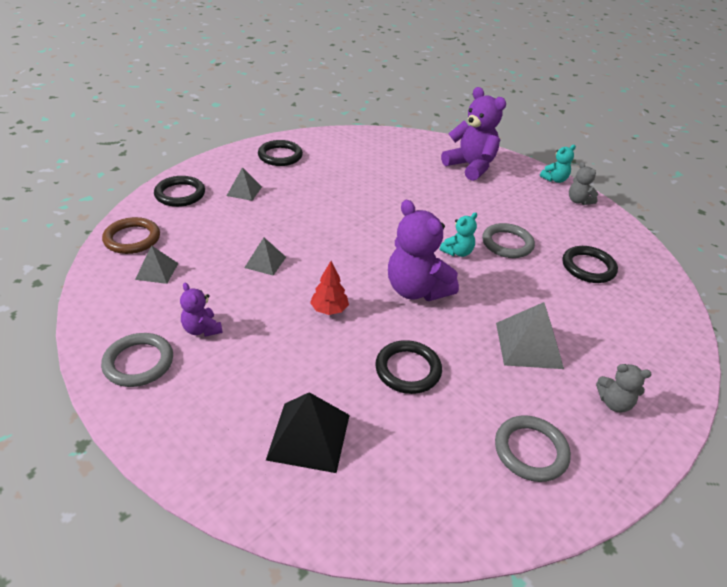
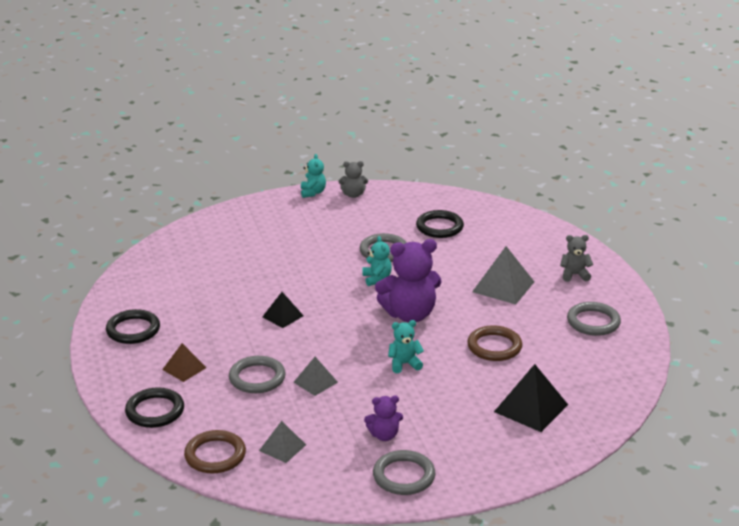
camera: 60 degrees left, 10 degrees down
(244, 191) = (184, 368): grey pyramid -> brown pyramid
(252, 229) = (257, 378): none -> grey ring
(329, 310) = (404, 364): red tree -> turquoise teddy bear
(352, 217) = (283, 316): none -> black pyramid
(408, 370) = (494, 346): black ring -> brown ring
(470, 166) = (254, 226): purple teddy bear -> none
(614, 403) = (574, 275): grey teddy bear -> grey teddy bear turned 135 degrees counterclockwise

